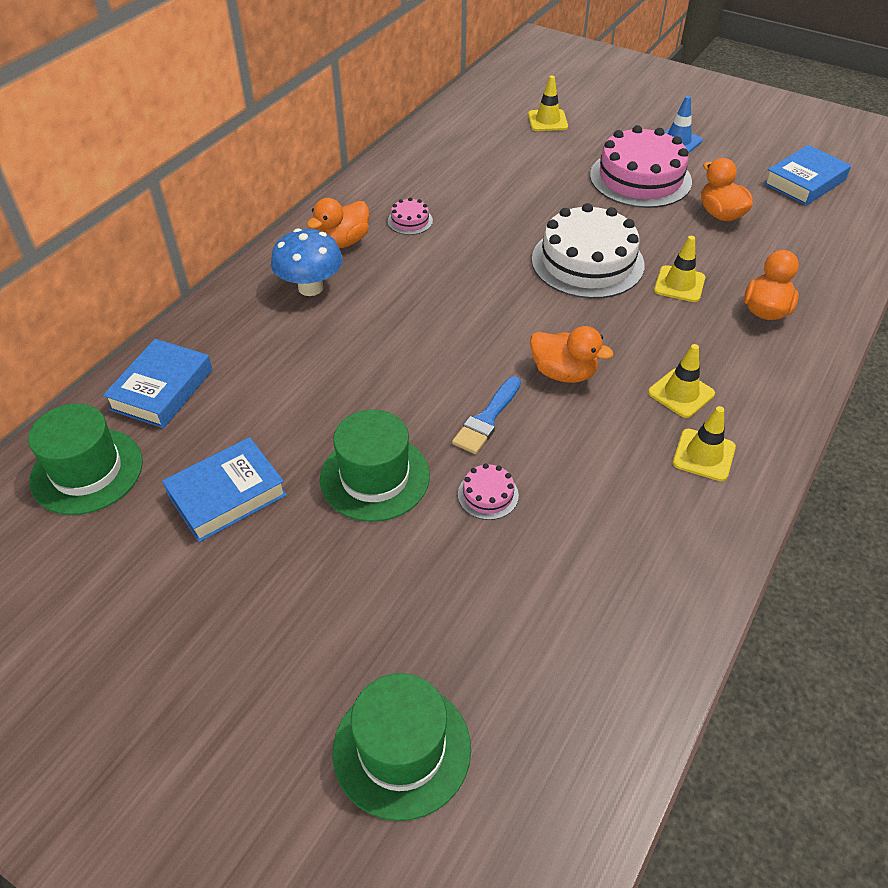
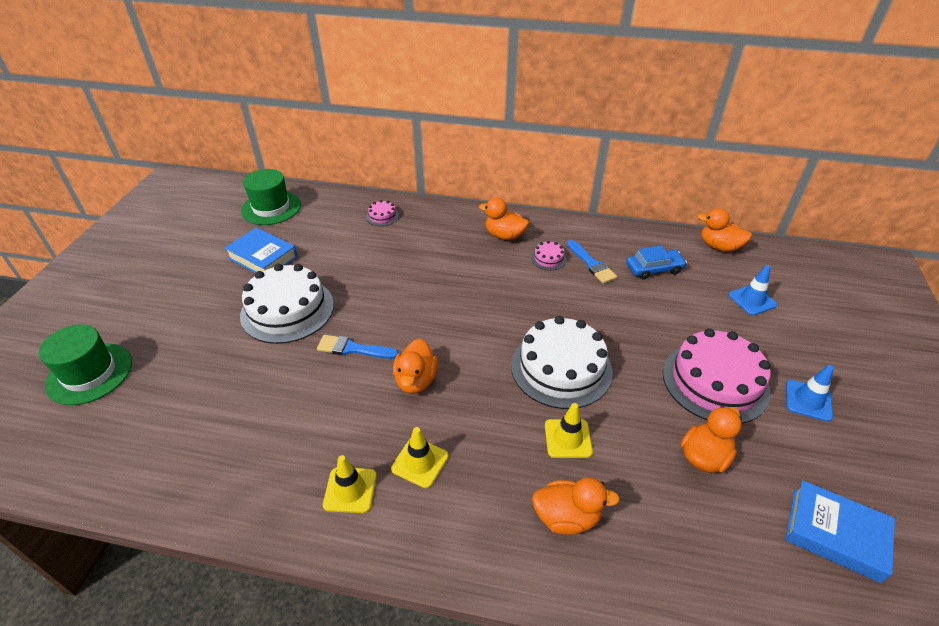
camera: 70 degrees right, 5 degrees down
(162, 389) = (337, 211): blue book -> none
(310, 288) = (449, 236): blue mushroom -> none
(375, 477) = (287, 310): green hat -> white cake
(438, 194) = (591, 264): none -> blue brush
(461, 109) = (719, 247): none -> orange duck
(471, 158) = (654, 269): none -> blue car
(488, 495) = (282, 366): pink cake -> pink cake (382, 216)
(547, 121) = (752, 300): yellow traffic cone -> blue traffic cone

